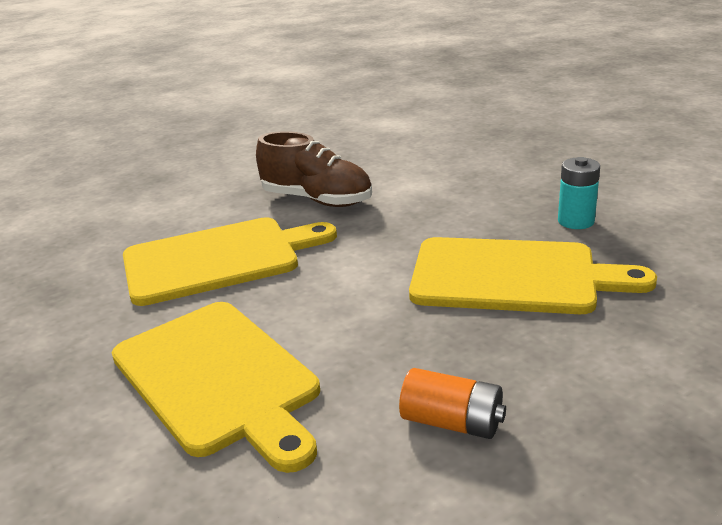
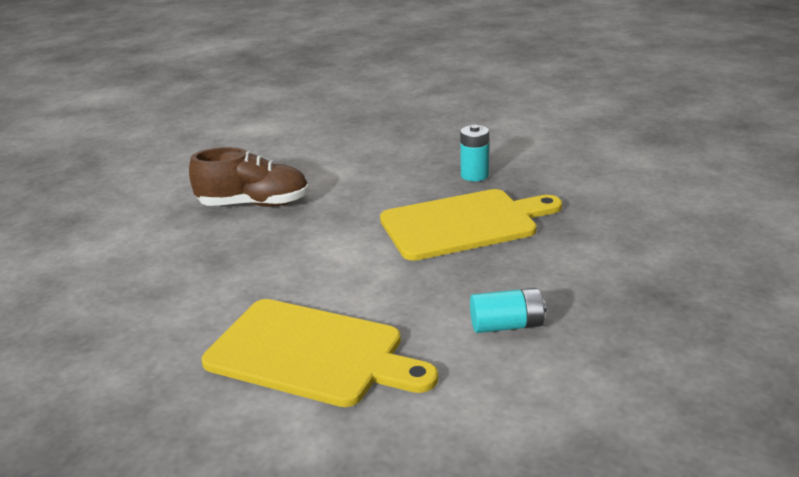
camera: 30 degrees left, 0 degrees up
(218, 259) = (214, 271): yellow cutting board -> none
(452, 422) = (507, 325): orange battery -> turquoise battery

